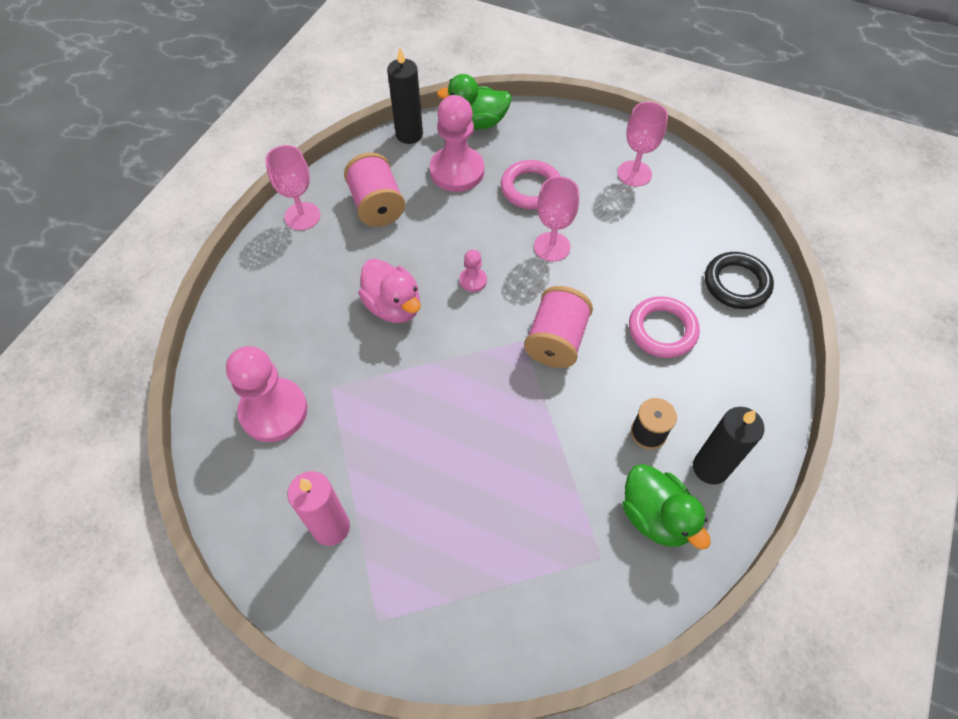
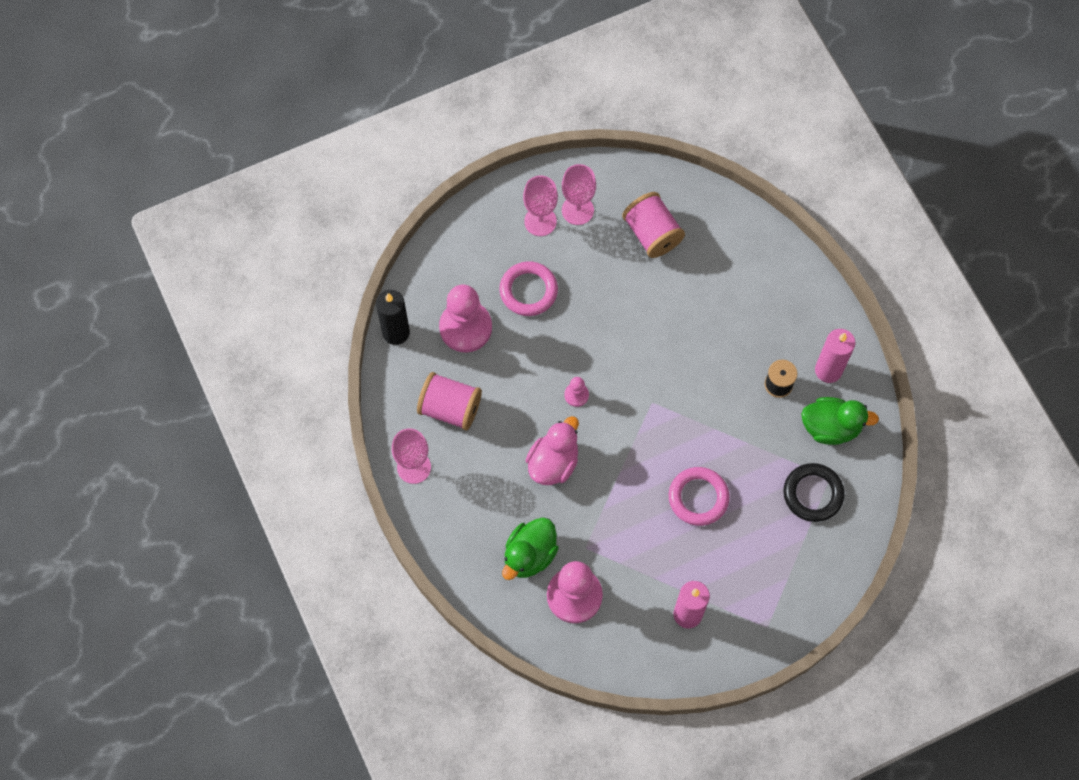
camera: 50 degrees left, 10 degrees up
(393, 306) = (553, 462): pink duck -> pink duck turned 60 degrees counterclockwise
(477, 122) = (428, 274): green duck -> green duck (529, 555)
(552, 247) = (593, 321): pink goblet -> pink goblet (540, 221)
(556, 340) = (669, 382): pink spool -> pink spool (652, 233)
(662, 330) = (717, 311): pink ring -> pink ring (698, 498)
(710, 468) = (828, 370): black candle -> pink candle
(736, 284) = (723, 233): black ring -> black ring (813, 494)

